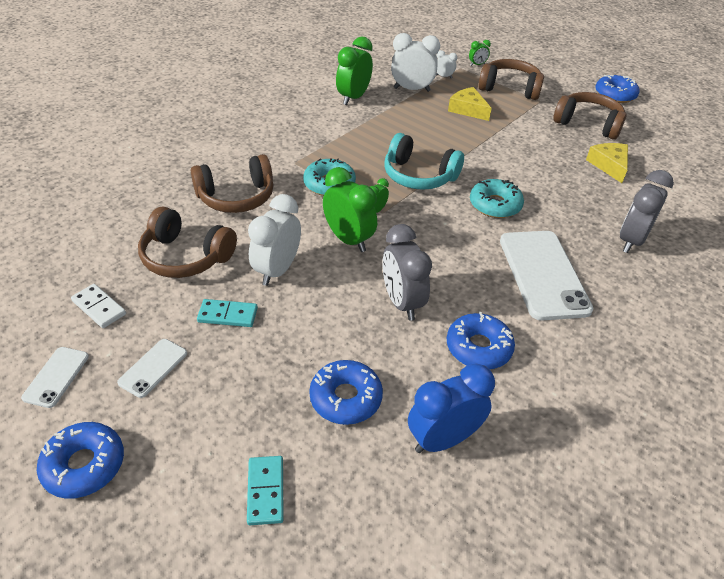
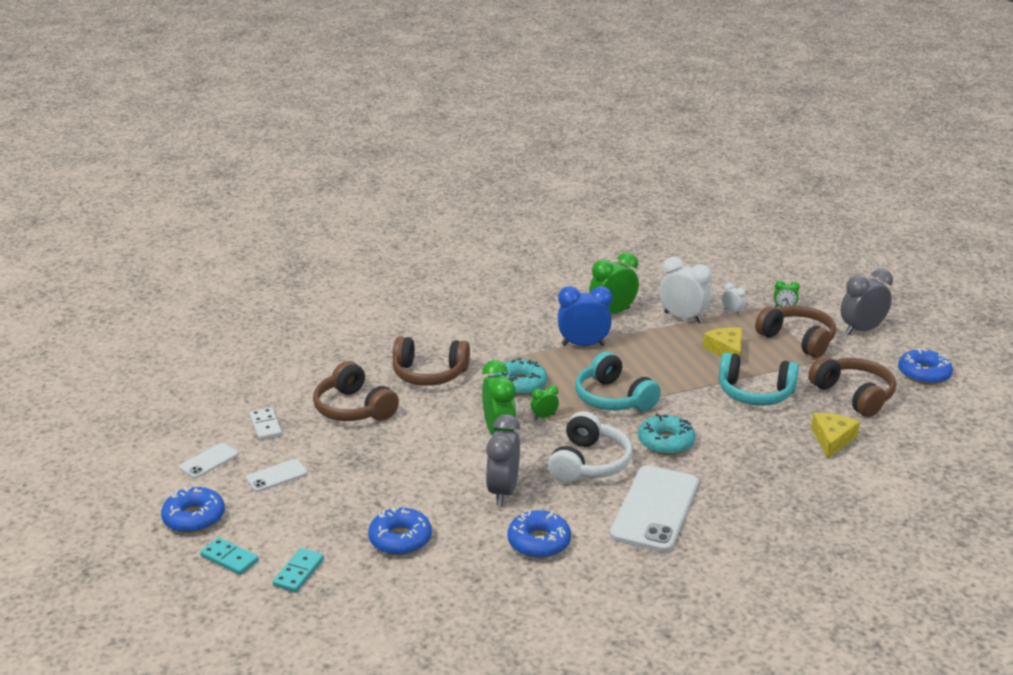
camera: 30 degrees right, 15 degrees down
(228, 315) = (355, 458): turquoise domino -> turquoise domino (229, 558)
(277, 270) = (419, 438): white clock -> none
(443, 439) = (452, 588): blue clock -> blue clock (583, 345)
(452, 246) = (589, 463): none -> white headphones
(521, 141) = (755, 393): none -> turquoise headphones
(631, 241) = (778, 509): grey clock -> grey clock (861, 330)

